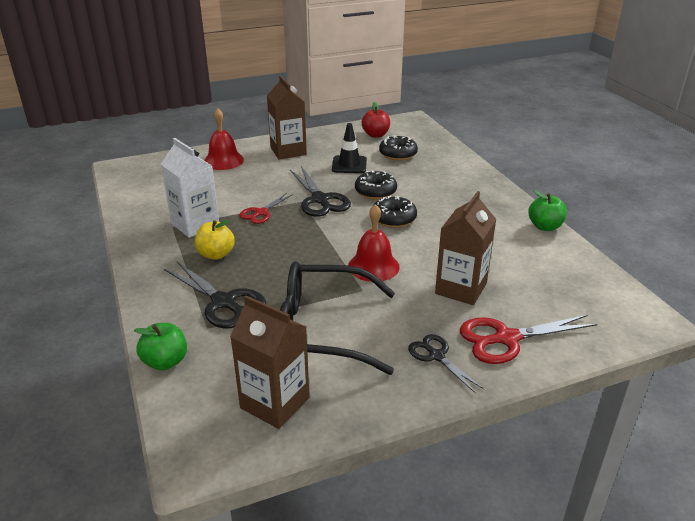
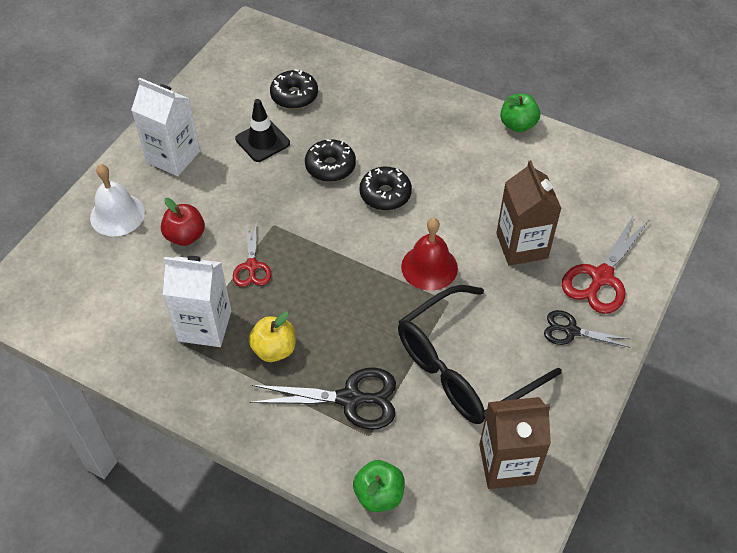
camera: 40 degrees left, 20 degrees up
(223, 160) = (117, 214): red bell -> white bell
(288, 151) = (173, 157): brown carton -> white carton
(320, 200) = (289, 211): black scissors -> none
(375, 135) = (239, 76): red apple -> red apple (185, 236)

